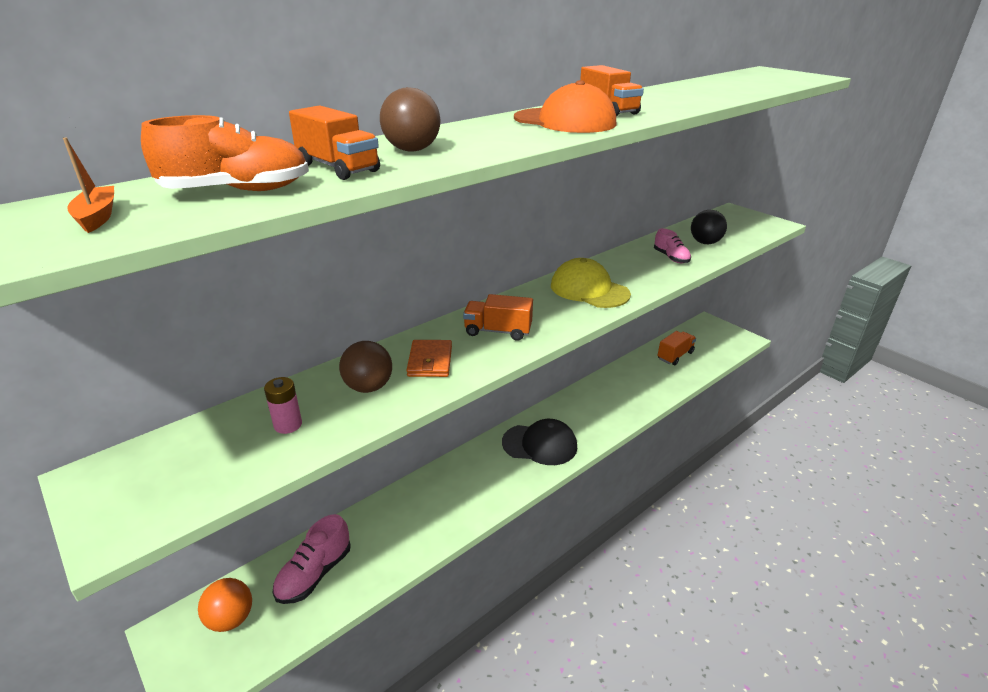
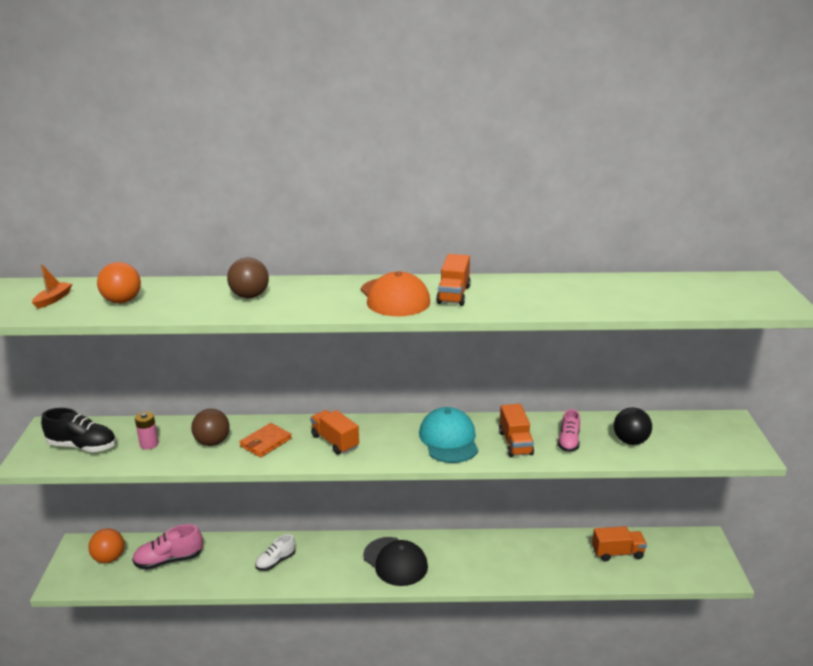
camera: 40 degrees right, 5 degrees down
(187, 472) = (82, 446): none -> black shoe
(237, 191) = (122, 301): orange shoe -> orange ball
(338, 168) = (189, 299): orange truck -> orange truck (515, 443)
(435, 505) = (275, 561): none -> white shoe
(589, 290) = (449, 439): yellow cap -> turquoise cap

